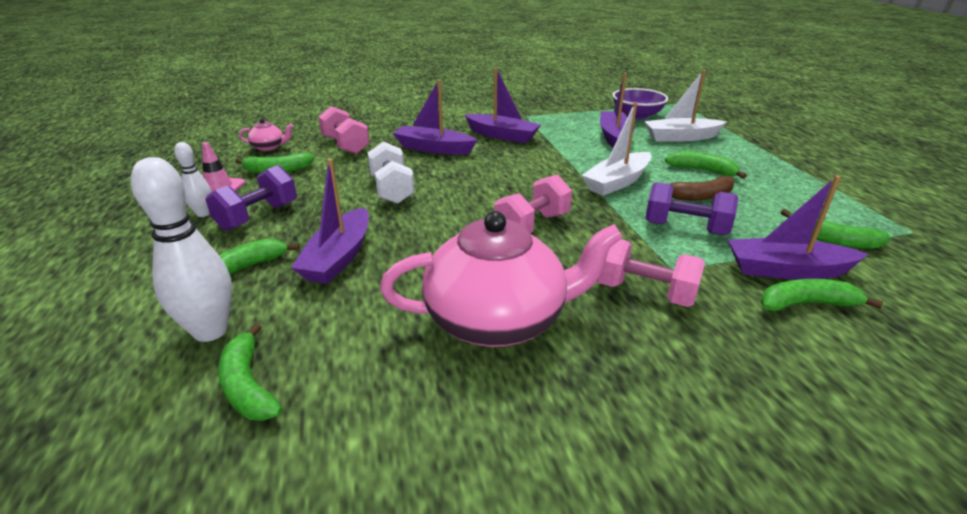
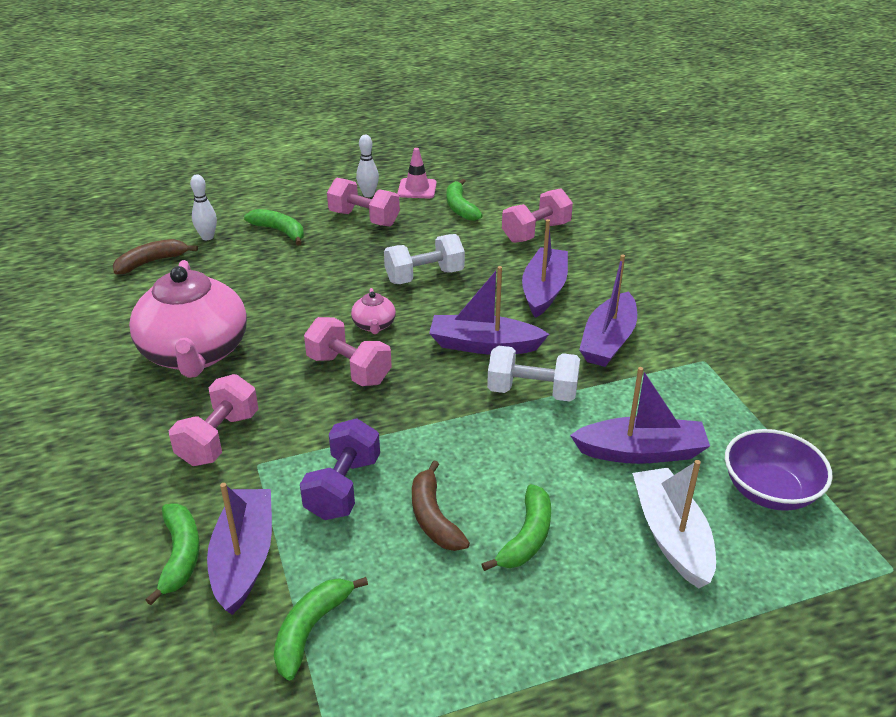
camera: 85 degrees right, 5 degrees up
(210, 331) = (207, 237): white bowling pin -> white bowling pin, size x0.56
(248, 385) = (151, 262): green banana -> brown banana
(258, 216) = (364, 218): purple dumbbell -> pink dumbbell
(269, 147) = (518, 191): pink teapot -> pink teapot (374, 325)
(339, 257) = (295, 268): purple boat -> purple boat (484, 345)
(559, 160) = (532, 392): none -> white dumbbell
(617, 182) = (468, 441): white boat -> none

